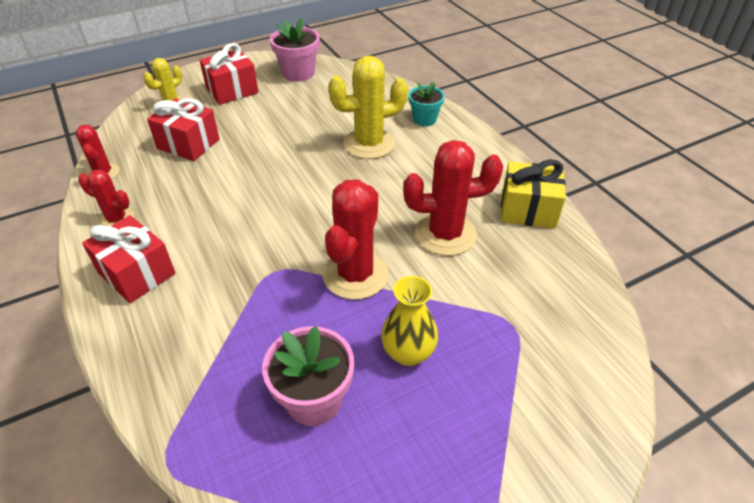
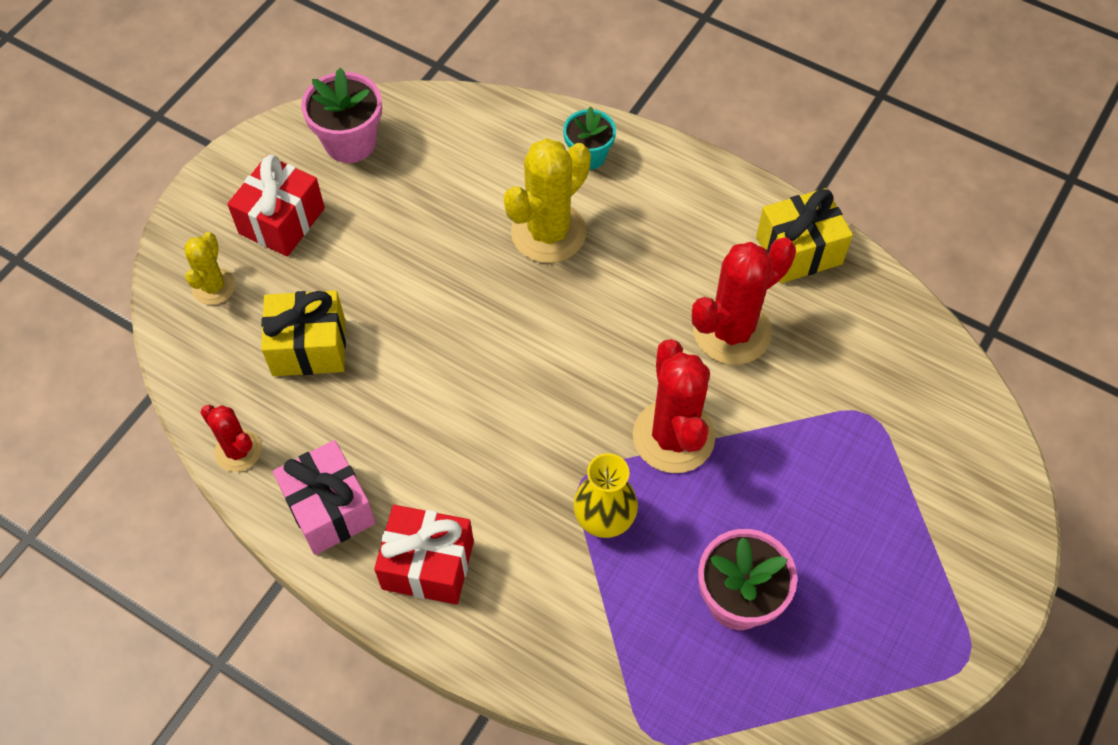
camera: 30 degrees left, 15 degrees up
(117, 219) = (329, 508): red cactus -> pink gift
(188, 144) = (309, 347): red gift -> yellow gift
(408, 353) = (790, 501): yellow vase -> yellow vase (604, 518)

